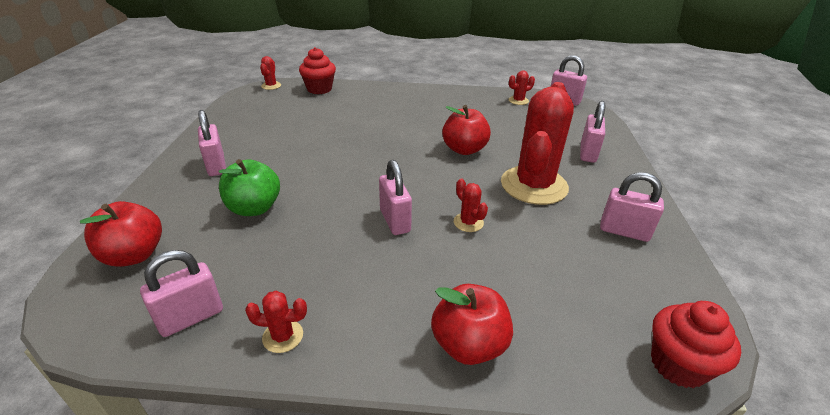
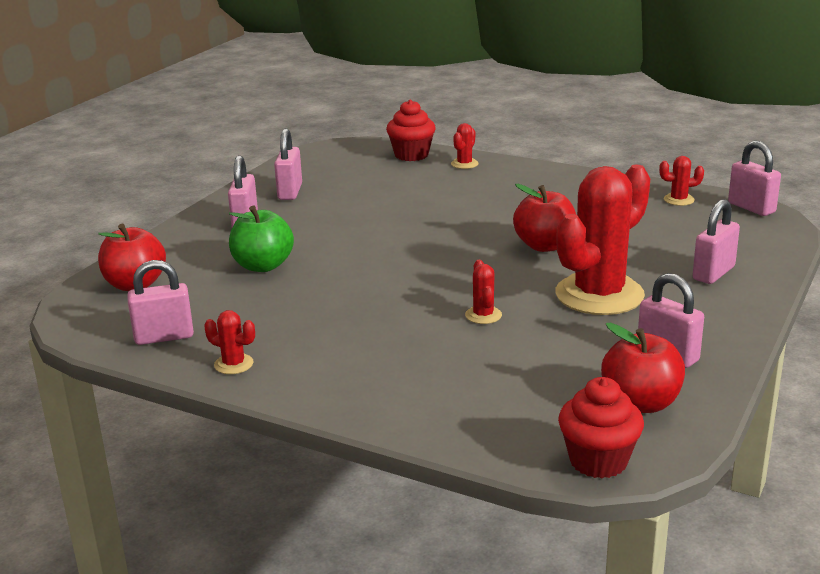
camera: 25 degrees right, 10 degrees down
(271, 86) = (353, 145): red cactus -> red cactus (464, 164)
(395, 221) = (402, 300): pink padlock -> pink padlock (290, 192)
(469, 345) = (398, 404): red apple -> red apple (641, 403)

